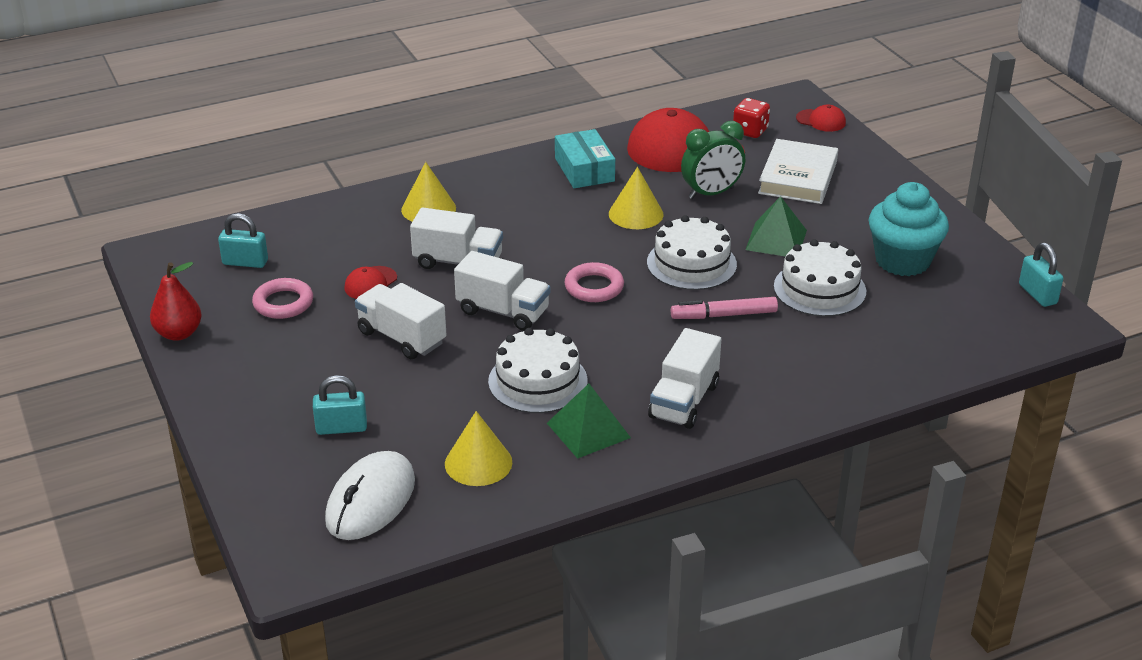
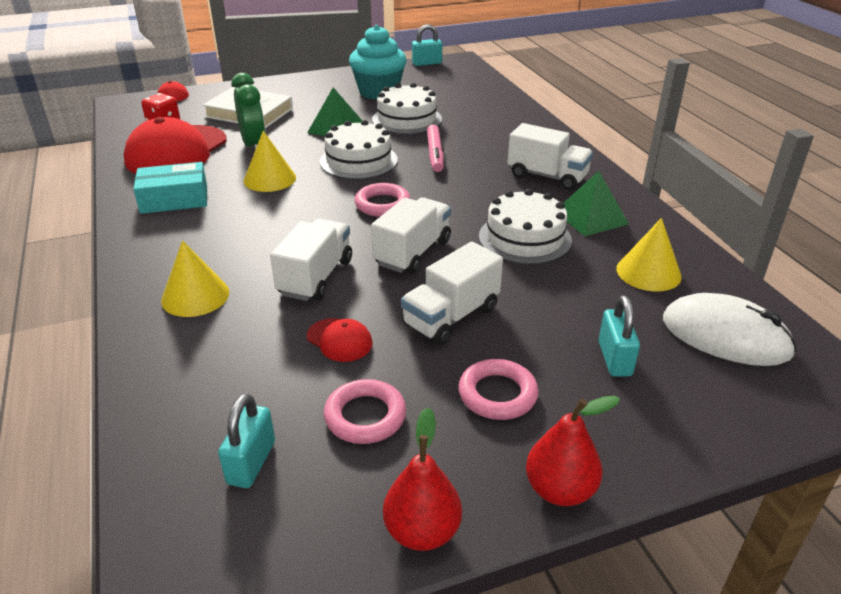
camera: 85 degrees left, 0 degrees up
(203, 391) = (560, 490): none -> red pear
(301, 363) = (497, 394): none -> pink ring

